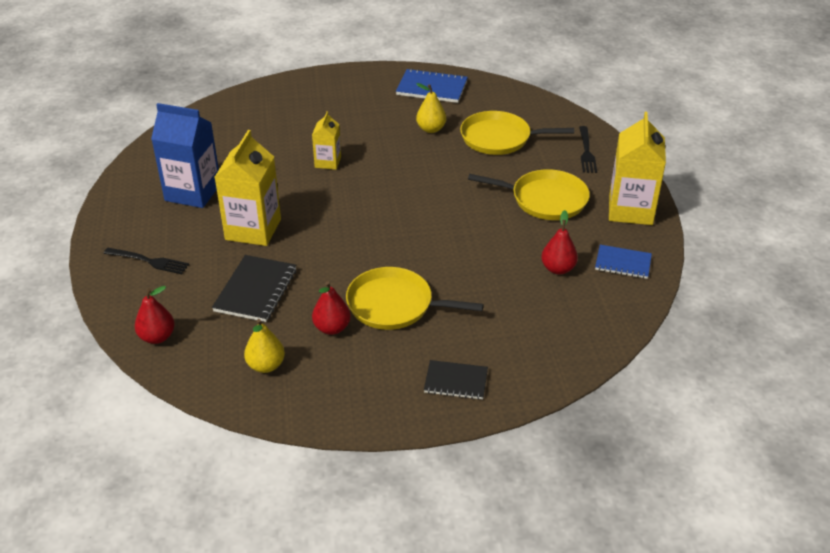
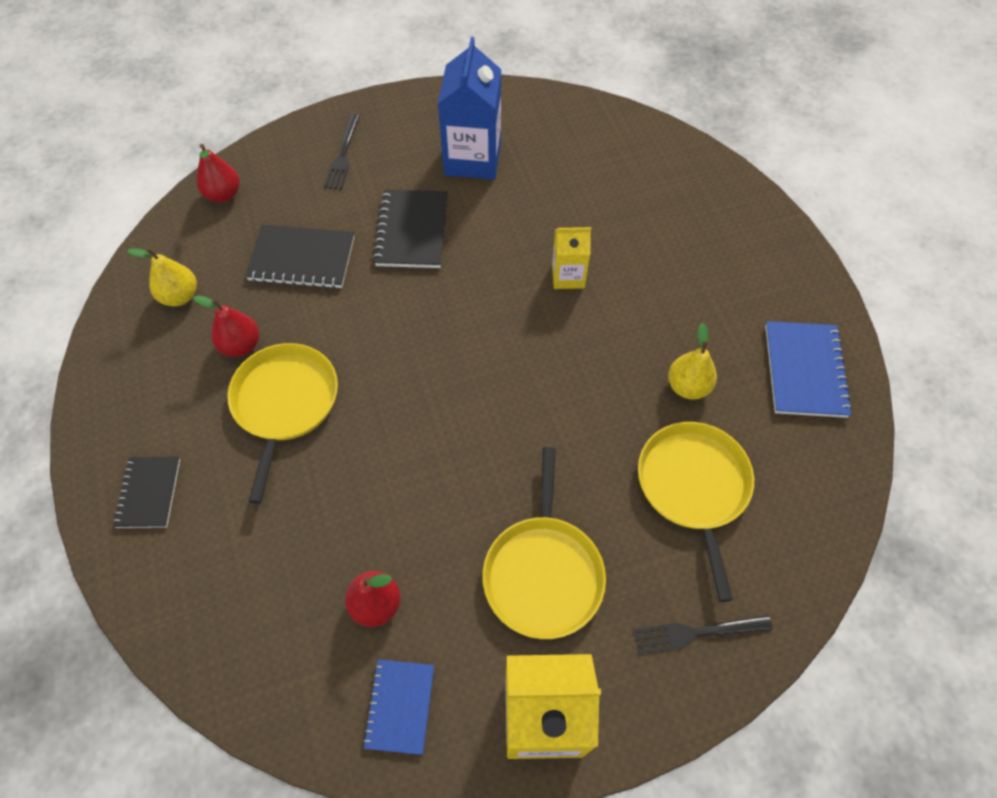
camera: 80 degrees right, 20 degrees up
(253, 229) = (412, 231): yellow carton -> black notebook

